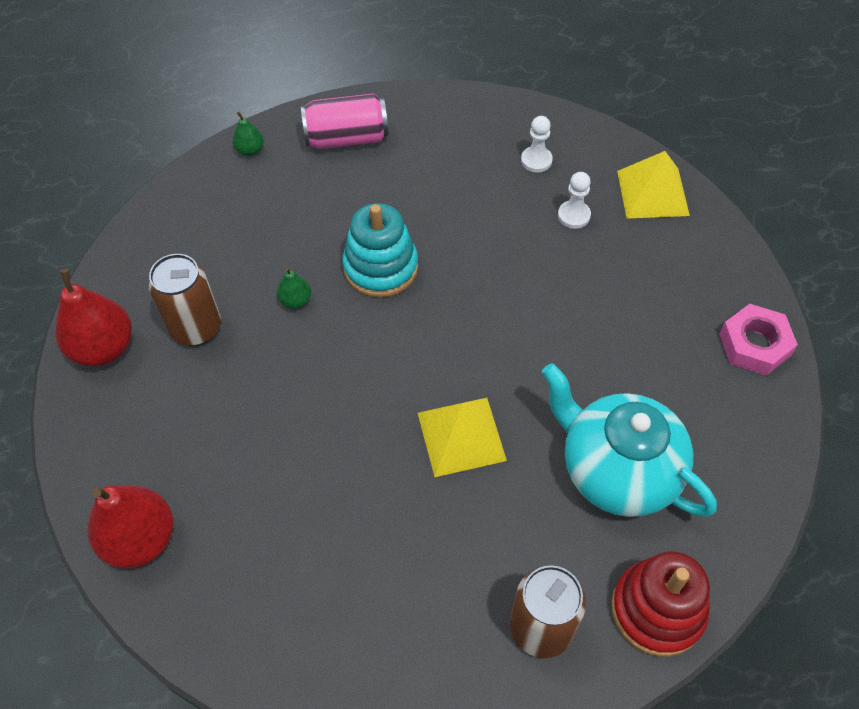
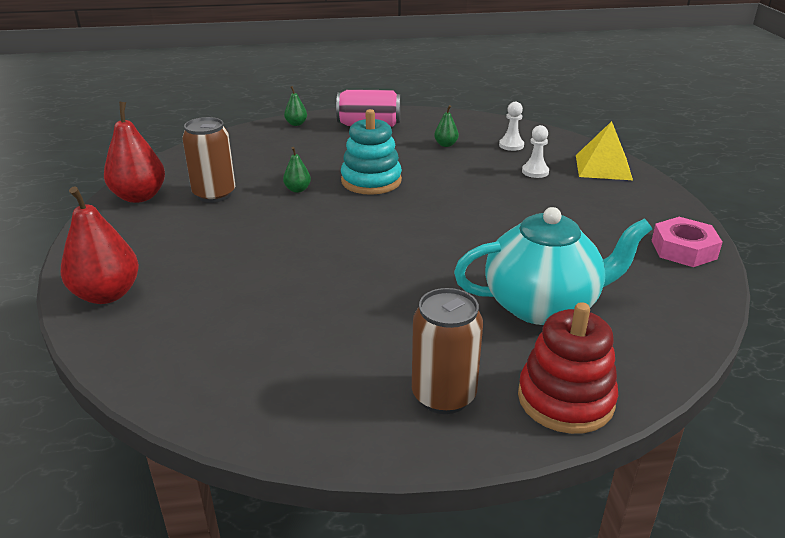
camera: 10 degrees right, 25 degrees down
(455, 171) = (446, 145): none -> green pear
(461, 436) = (406, 270): yellow pyramid -> none
(617, 470) = (543, 305): turquoise teapot -> turquoise teapot turned 120 degrees clockwise

